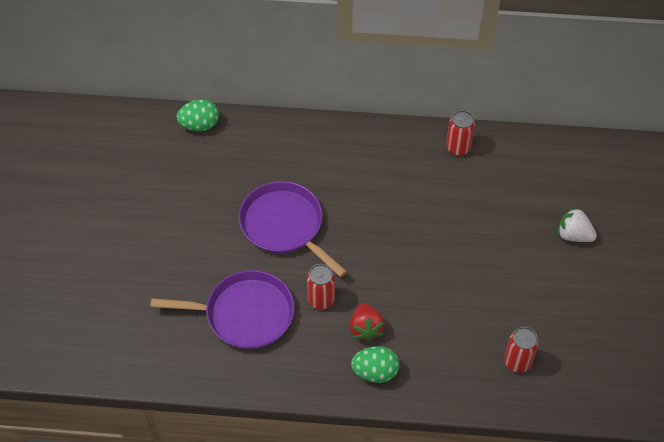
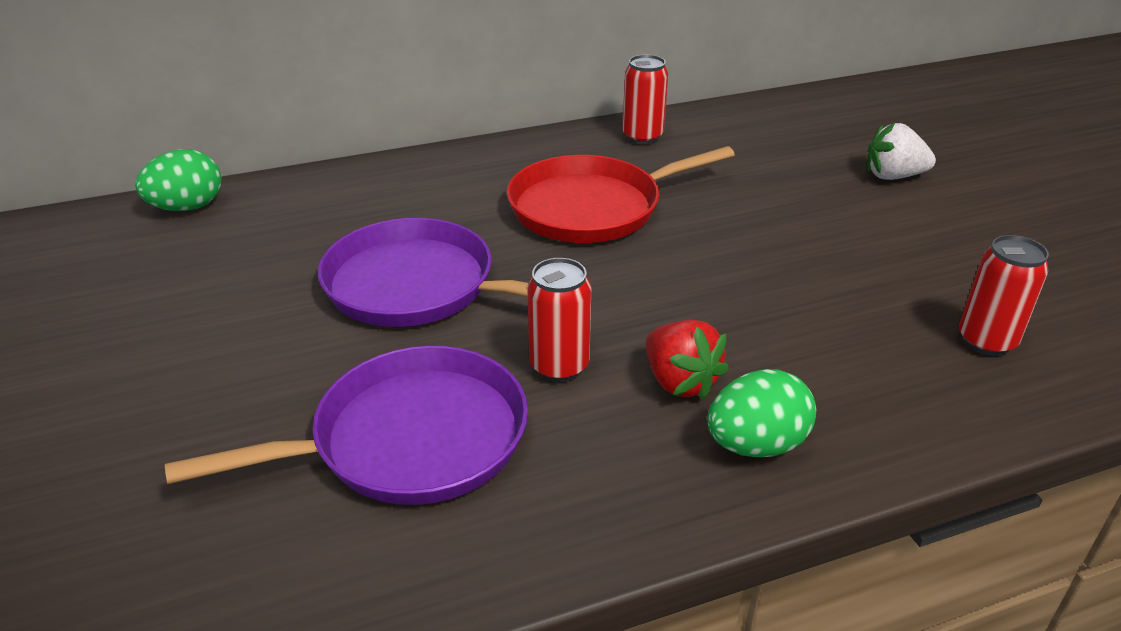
camera: 25 degrees left, 20 degrees down
(395, 199) = (592, 207): none -> red pan

